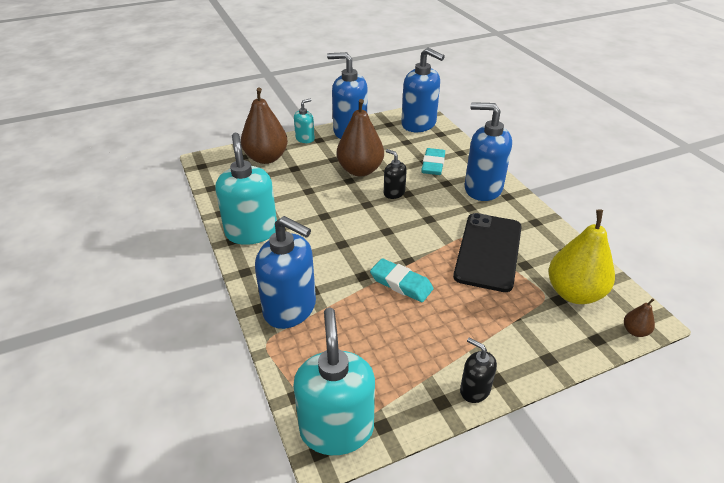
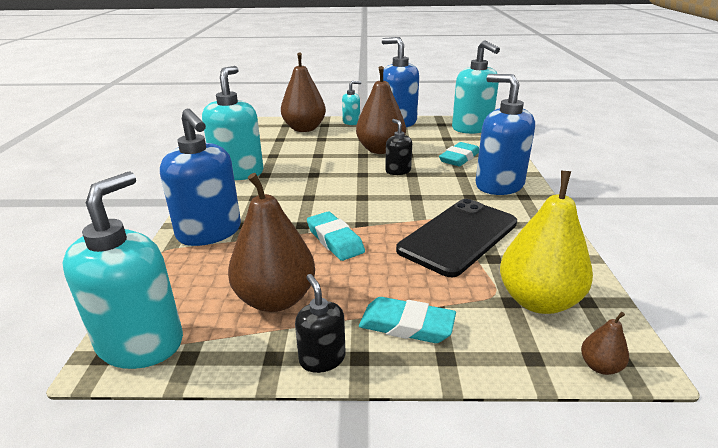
camera: 25 degrees right, 10 degrees down
(402, 354) = (275, 299): none -> brown pear
(419, 124) = (472, 128): blue soap dispenser -> turquoise soap dispenser
(508, 343) = (406, 325): none -> turquoise eraser

